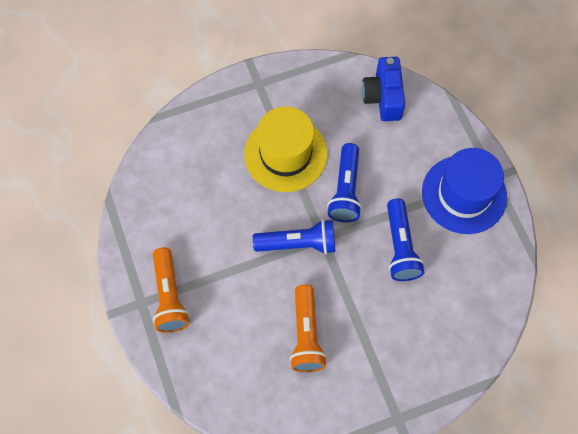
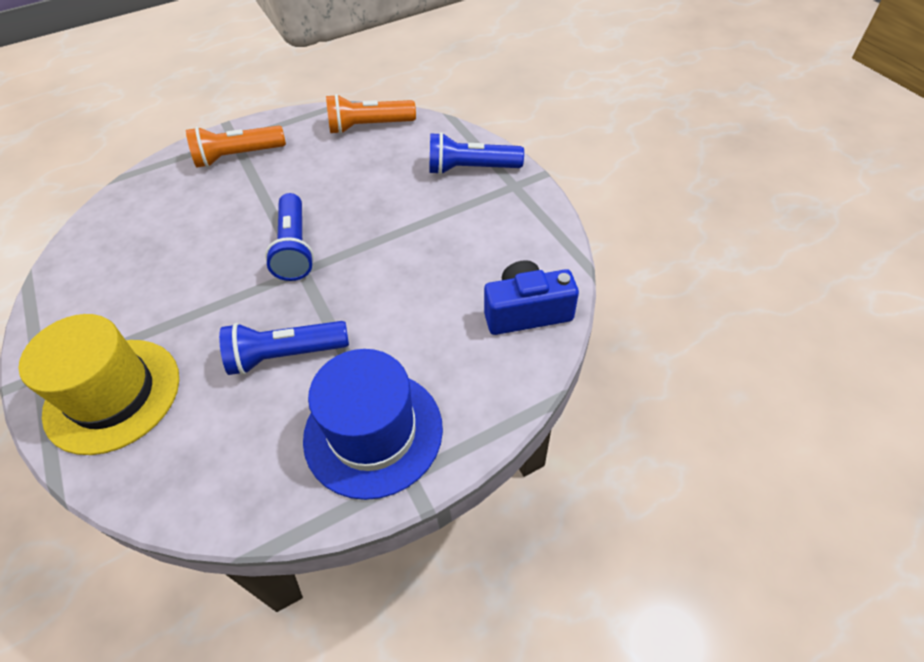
camera: 85 degrees right, 15 degrees down
(285, 154) = (418, 222): yellow hat -> yellow hat (113, 395)
(306, 335) = (174, 270): orange flashlight -> orange flashlight (369, 126)
(345, 190) = (371, 285): blue flashlight -> blue flashlight (470, 169)

